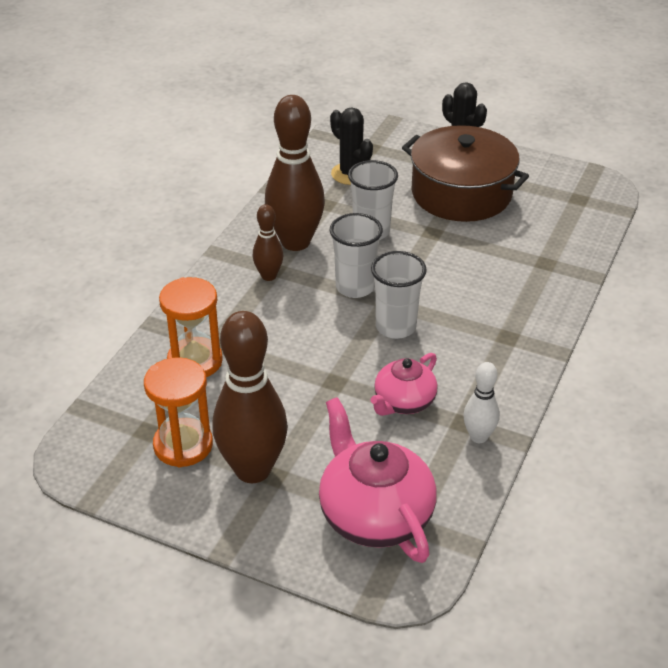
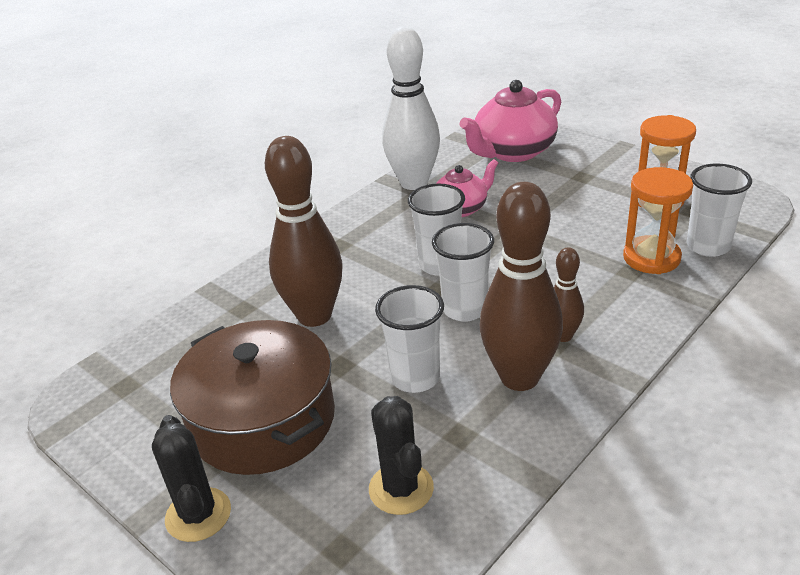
camera: 160 degrees left, 5 degrees down
(138, 383) = (708, 246): none -> white cup
(253, 470) = (599, 180): brown bowling pin -> brown bowling pin (314, 315)
(374, 515) = (513, 152): pink teapot -> pink teapot turned 60 degrees clockwise
(478, 437) = (414, 183): white bowling pin -> white bowling pin, size x1.99

